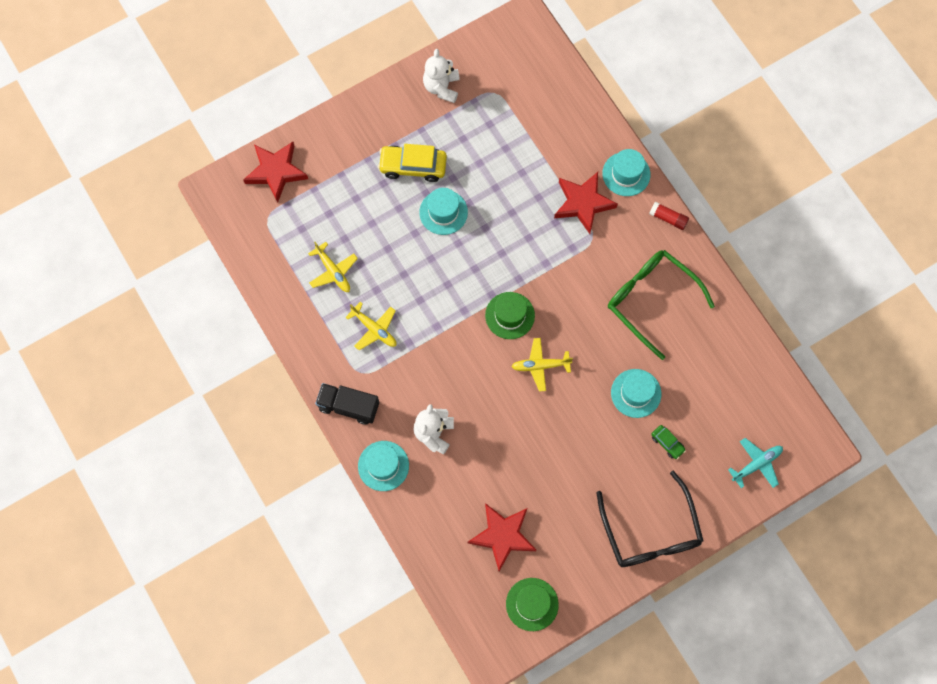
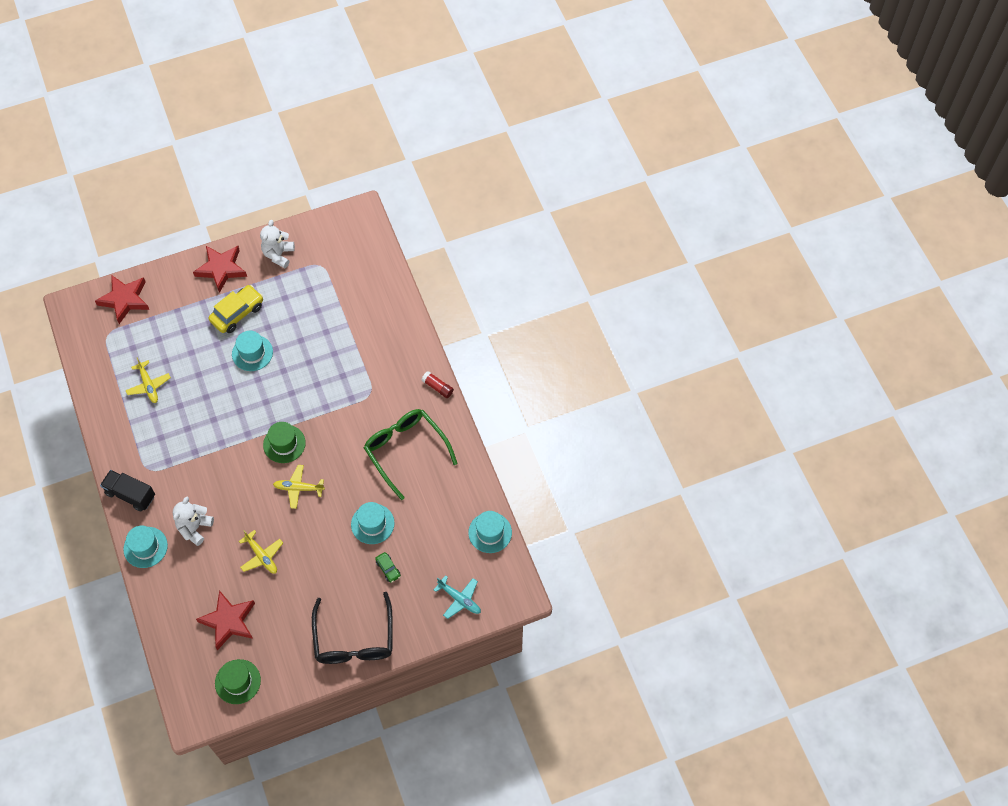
camera: 10 degrees right, 10 degrees down
(374, 329) = (169, 436): yellow plane -> yellow plane (262, 556)
(413, 166) = (237, 313): yellow car -> yellow car turned 120 degrees clockwise
(583, 203) = (370, 364): red star -> red star (221, 269)
(626, 174) = (412, 346): turquoise hat -> turquoise hat (490, 532)
(756, 464) = (459, 599): turquoise plane -> turquoise plane turned 60 degrees clockwise

